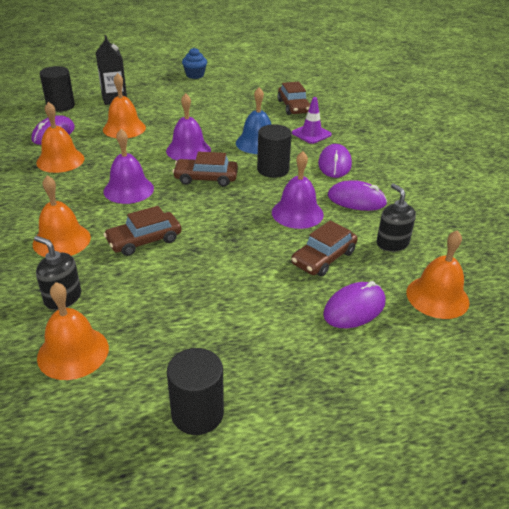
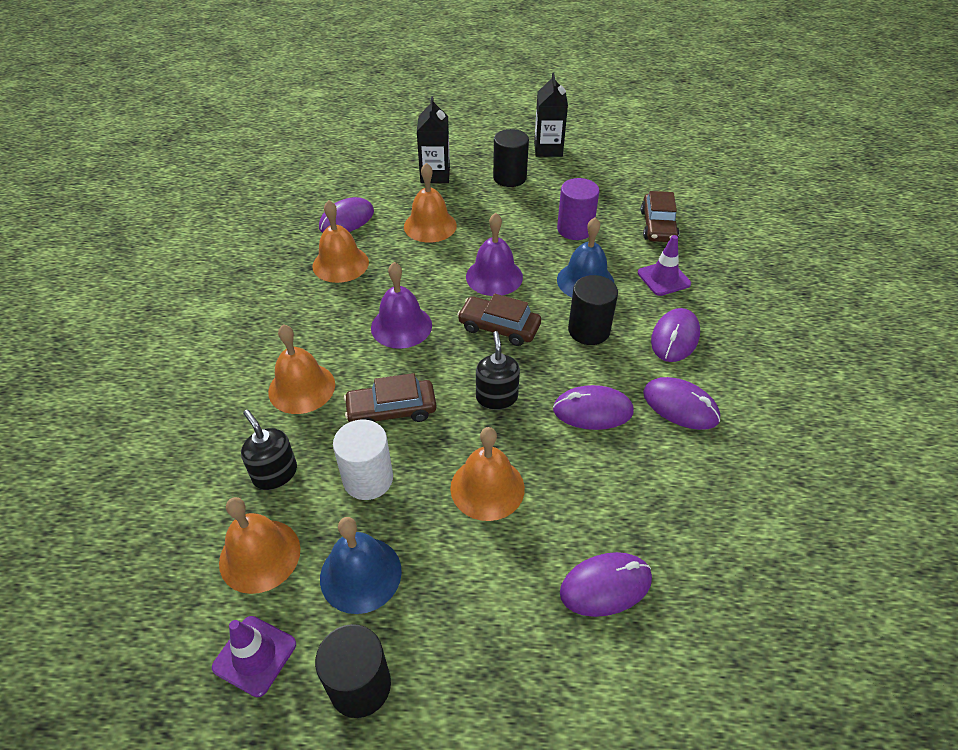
camera: 20 degrees right, 10 degrees up
(60, 106) = (369, 176): black cylinder -> black cylinder (509, 178)
(98, 418) = (254, 655): none -> purple traffic cone
(144, 285) = (368, 479): none -> white cylinder
(165, 344) = (360, 574): none -> blue bell
(195, 75) = (548, 149): blue cupcake -> black carton
(236, 116) = (575, 229): none -> purple cylinder
(297, 213) = (592, 410): purple bell -> purple mouse
(323, 258) = (598, 493): brown car -> none
(392, 243) = (699, 492): black soap dispenser -> black soap dispenser (496, 397)
(437, 297) = (725, 599): orange bell -> orange bell (487, 488)

